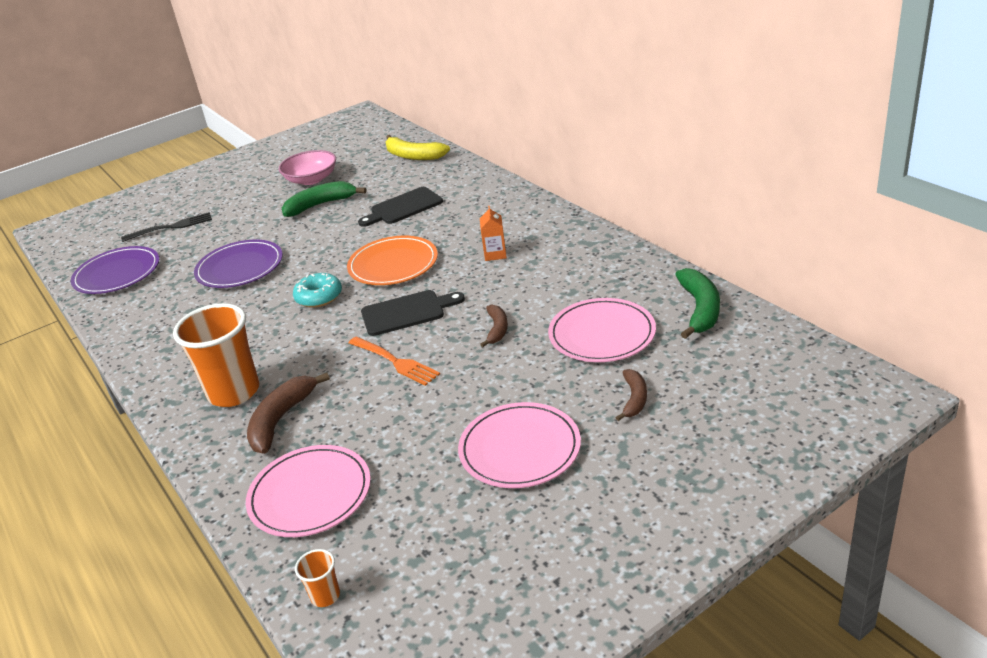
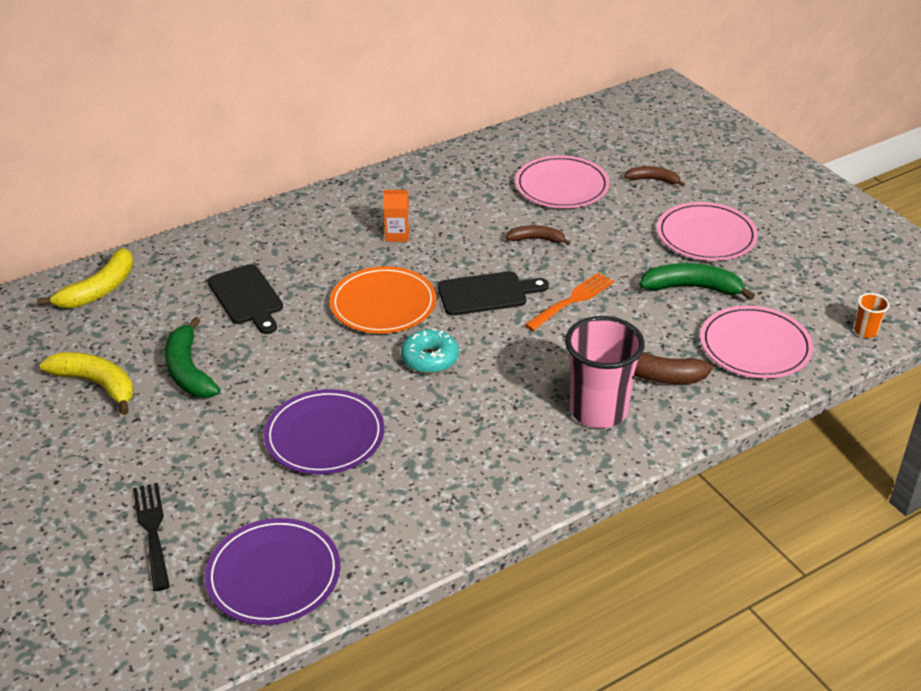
camera: 90 degrees left, 5 degrees up
(234, 392) = (598, 411): orange cup -> pink cup
(311, 179) = (97, 384): pink bowl -> yellow banana
(407, 312) = (487, 293): black cutting board -> black cutting board turned 90 degrees clockwise
(700, 309) = (541, 138): green banana -> green banana (692, 288)

